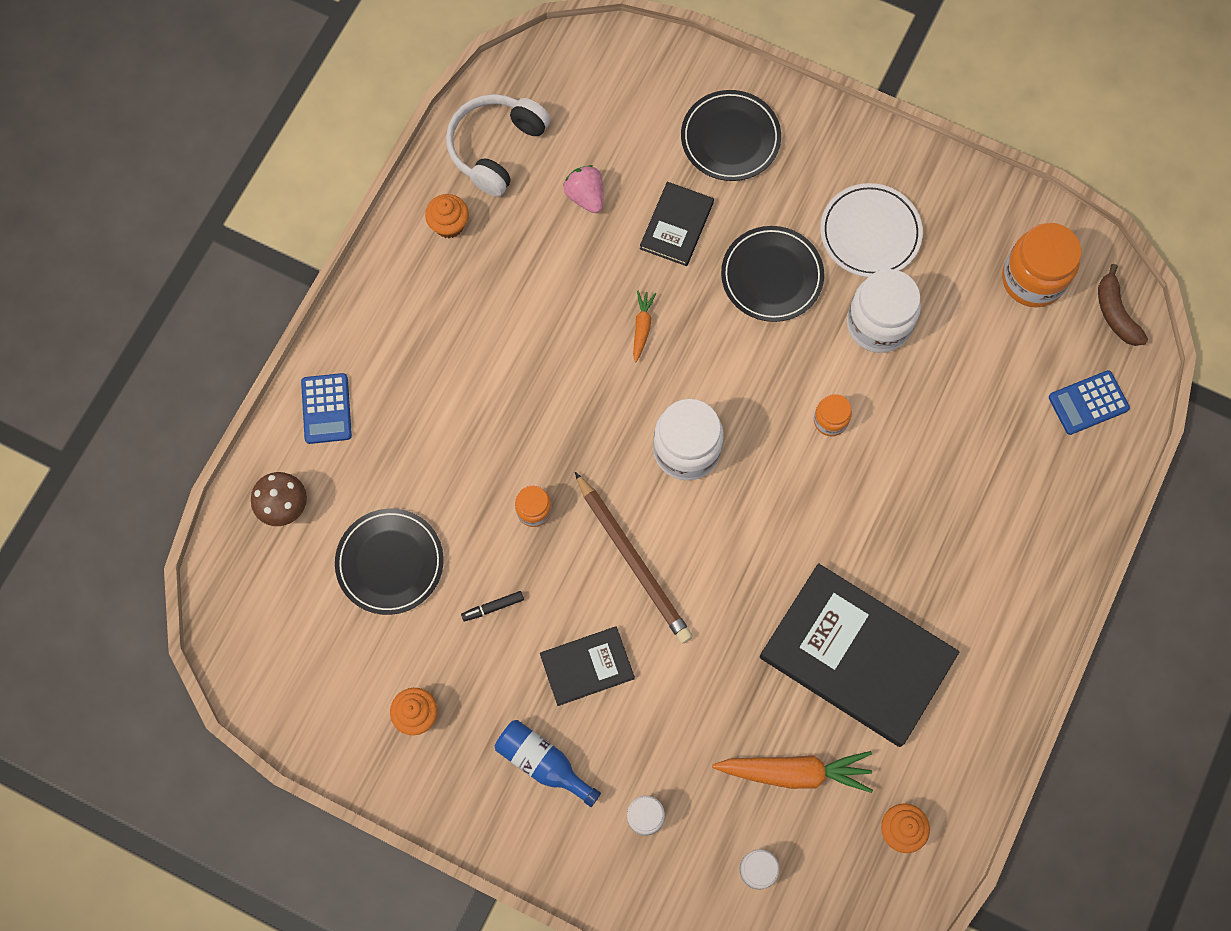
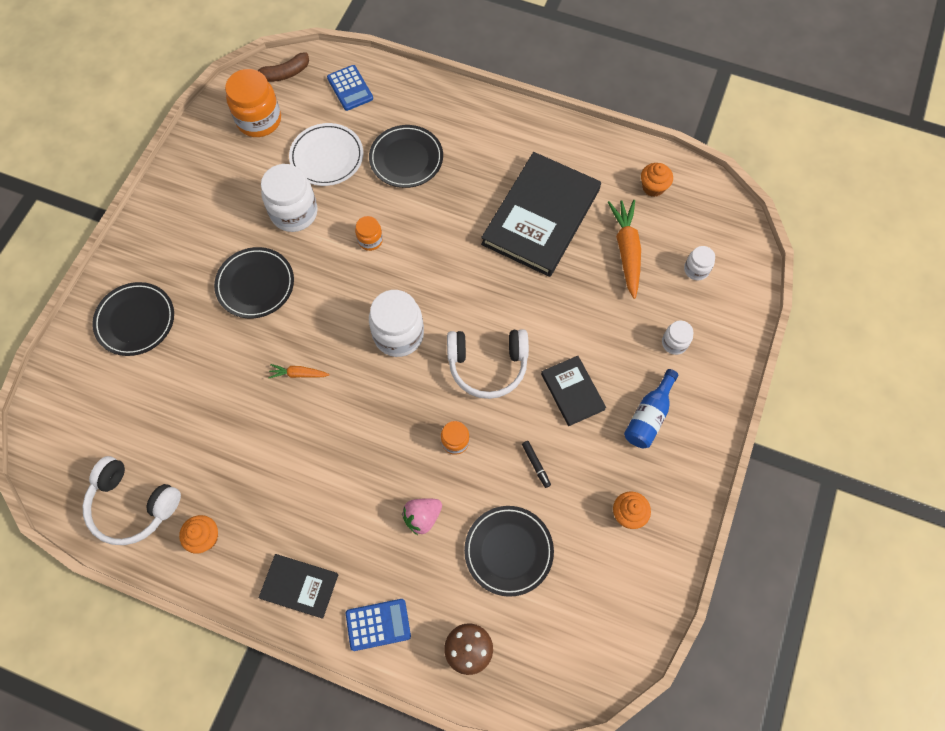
camera: 95 degrees left, 5 degrees down
(585, 196) = (182, 427): pink strawberry -> pink strawberry (422, 517)
(633, 560) = (487, 365): brown pencil -> white headphones
(677, 225) = (211, 355): black book -> black book (299, 586)
(870, 233) = (221, 221): white plate -> white plate (327, 157)
(962, 475) = (406, 159): none -> black plate

